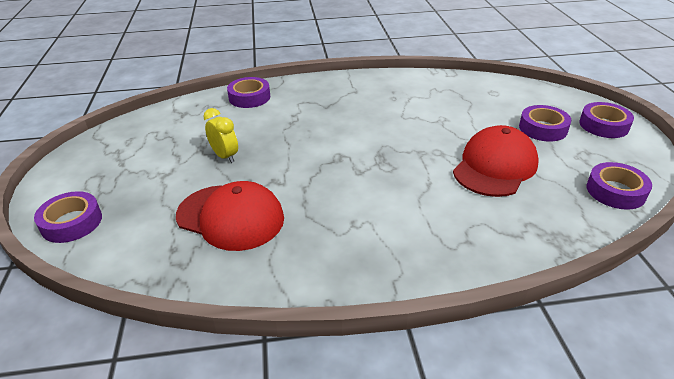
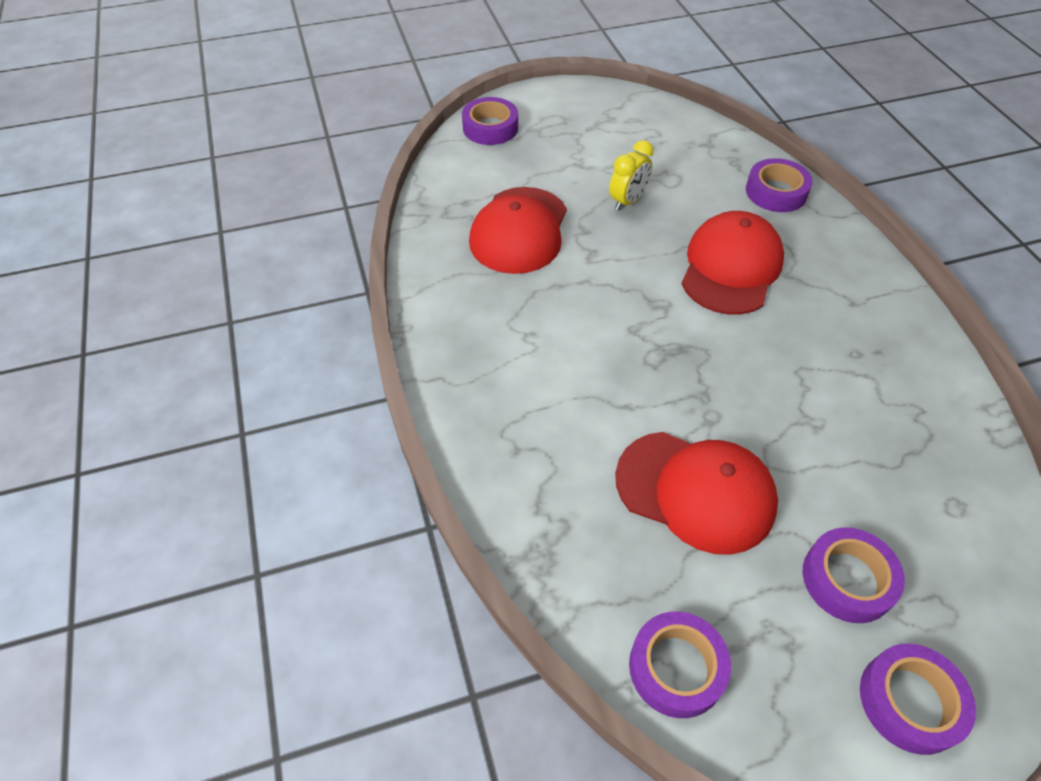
camera: 80 degrees right, 15 degrees up
(313, 125) = (731, 267): none -> red cap

